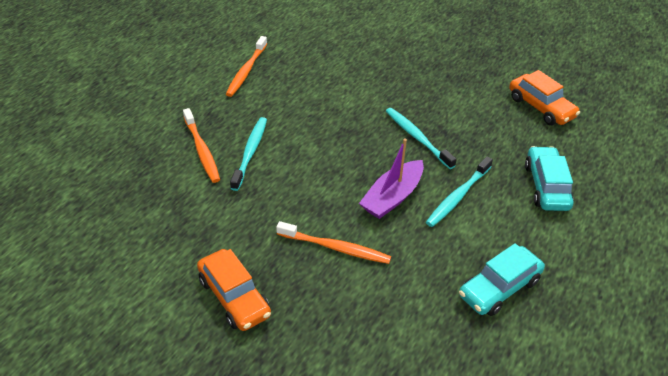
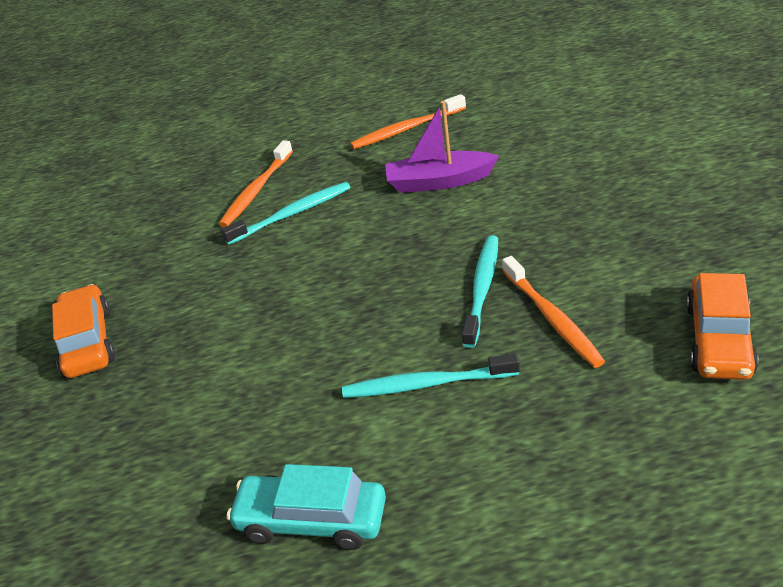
camera: 55 degrees right, 5 degrees down
(234, 297) = (88, 342): orange car -> orange car turned 150 degrees clockwise
(336, 248) = (225, 355): orange toothbrush -> orange toothbrush (552, 319)
(392, 197) = (354, 339): purple boat -> purple boat (439, 182)
(546, 186) = (561, 446): turquoise car -> none

